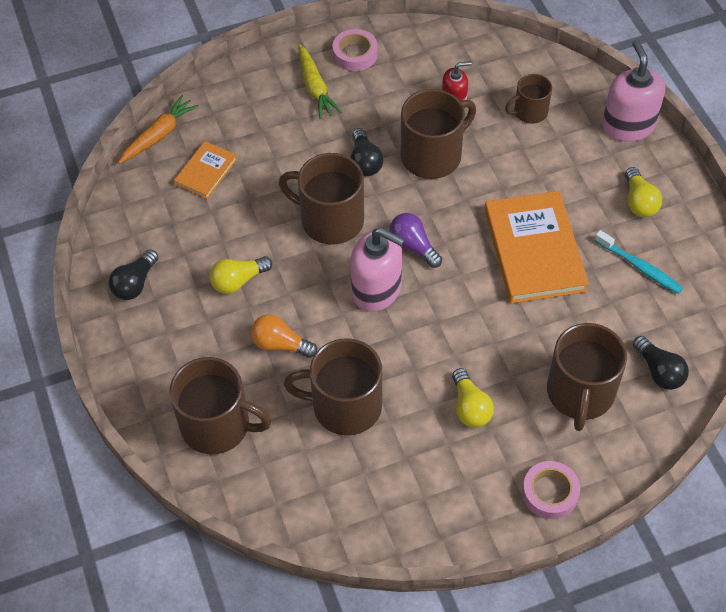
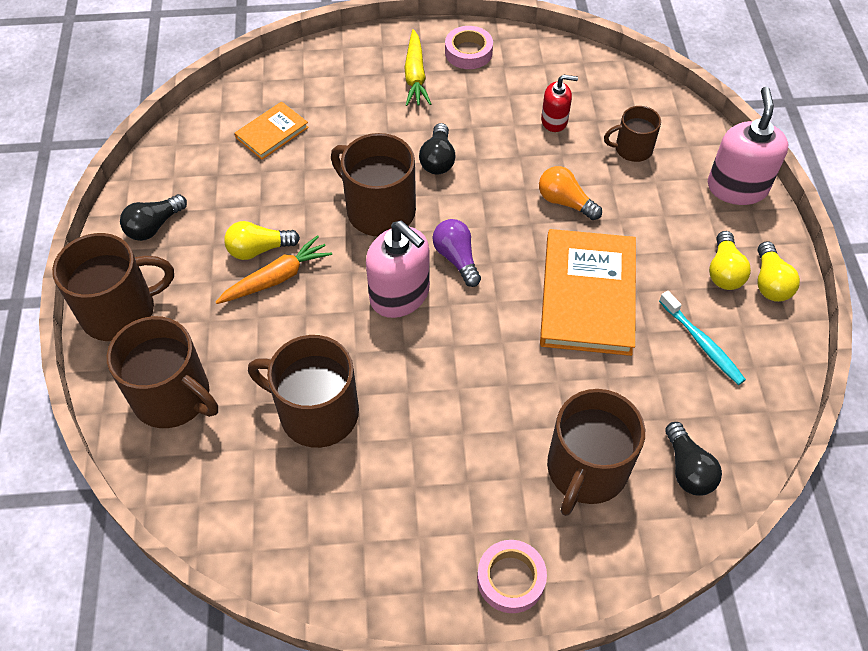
camera: 15 degrees right, 0 degrees up
(159, 135) = (241, 87): orange carrot -> orange carrot (276, 278)
(280, 344) = (275, 327): orange light bulb -> orange light bulb (565, 202)
(432, 155) = (511, 170): brown mug -> brown mug (120, 311)
(470, 407) = (454, 451): yellow light bulb -> yellow light bulb (770, 282)

